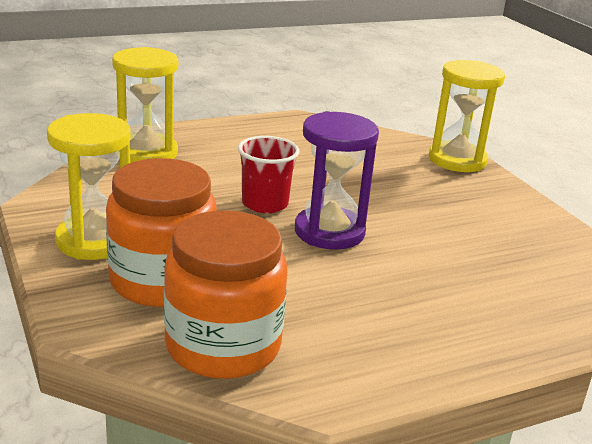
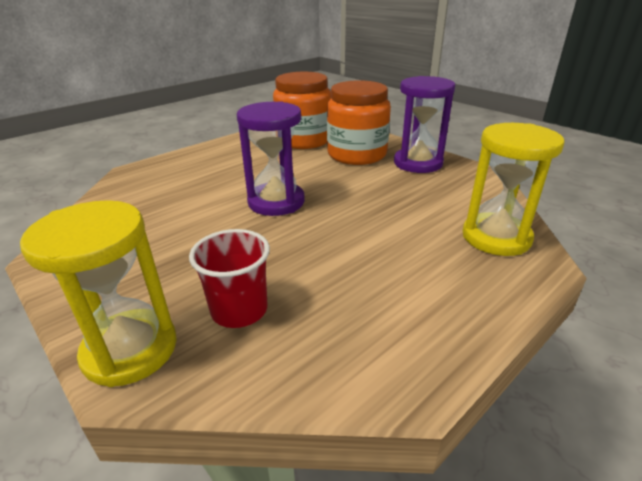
camera: 165 degrees right, 5 degrees up
(94, 241) = (418, 163): yellow hourglass -> purple hourglass
(265, 204) = (340, 212): red cup -> red cup (239, 310)

